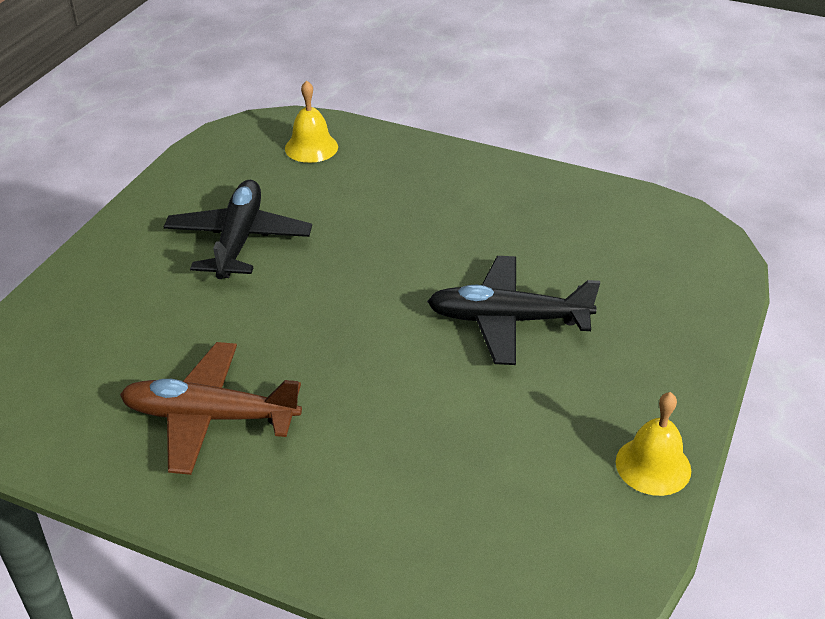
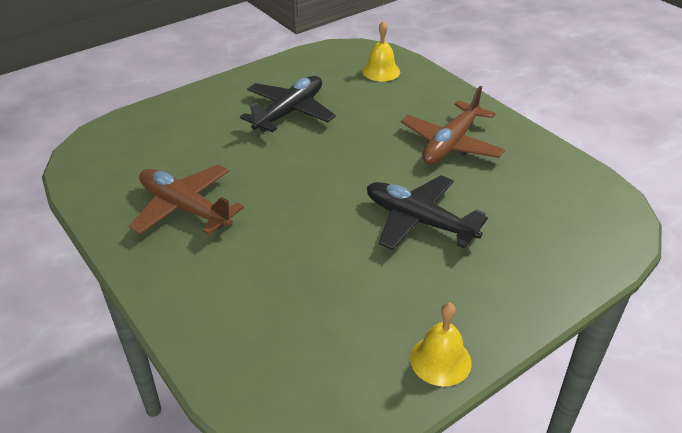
camera: 30 degrees right, 0 degrees up
(469, 214) = (451, 144): none -> brown plane

